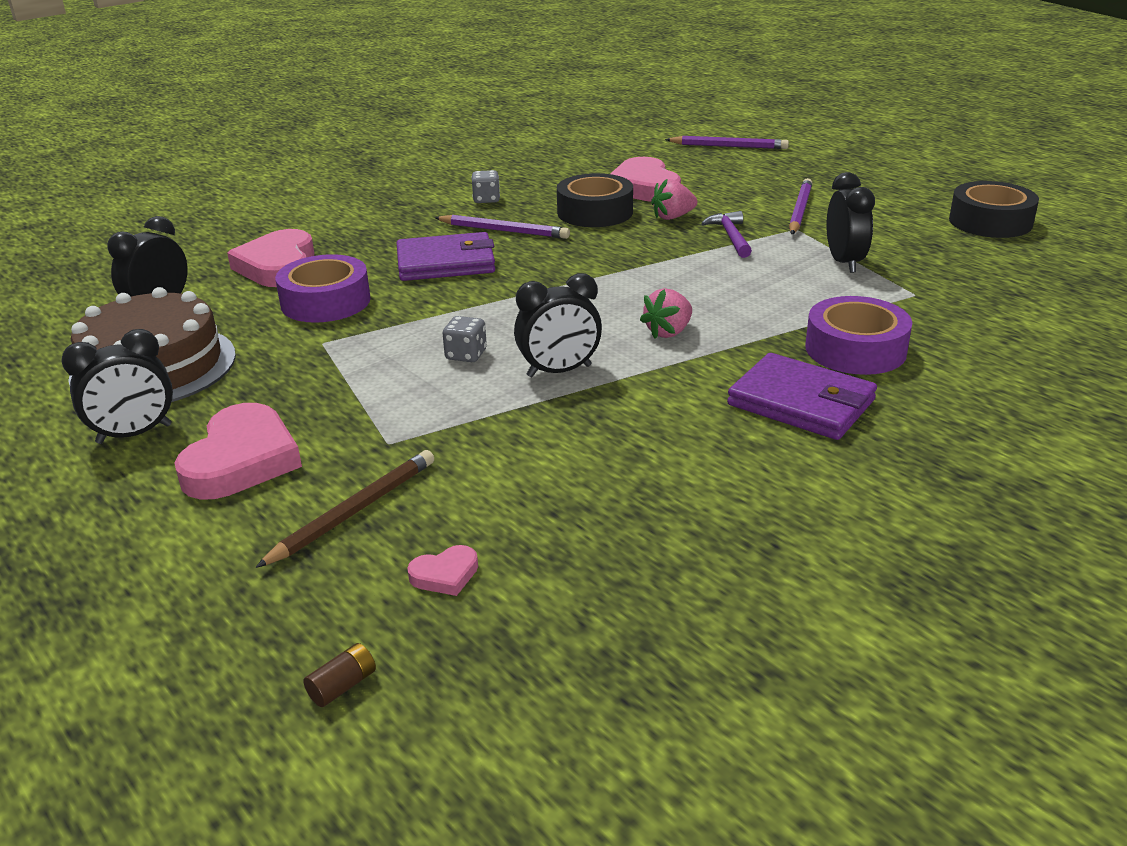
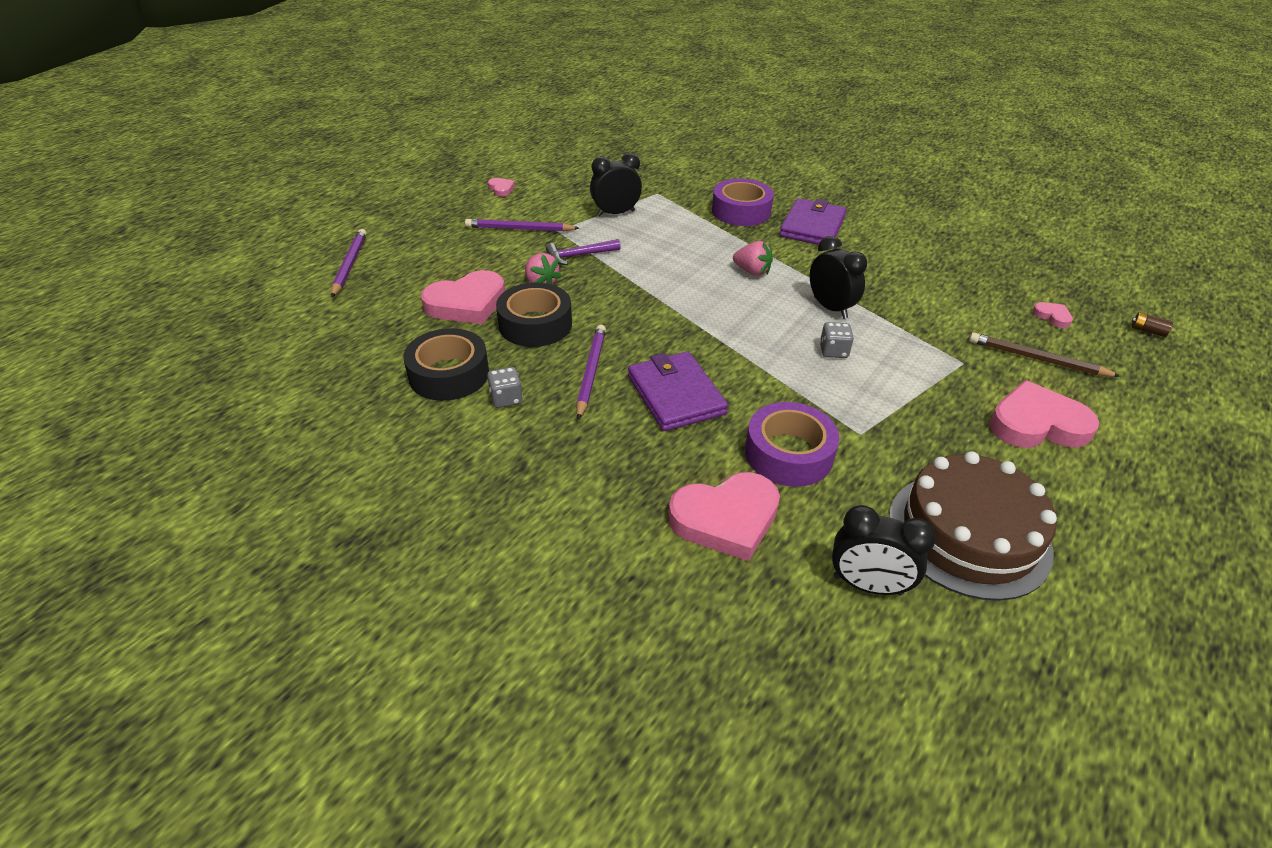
camera: 105 degrees left, 10 degrees up
(134, 434) = (1061, 498): black clock -> none
(910, 204) = (501, 189): none -> pink heart
(990, 222) = (533, 166): black tape -> black tape (449, 374)

